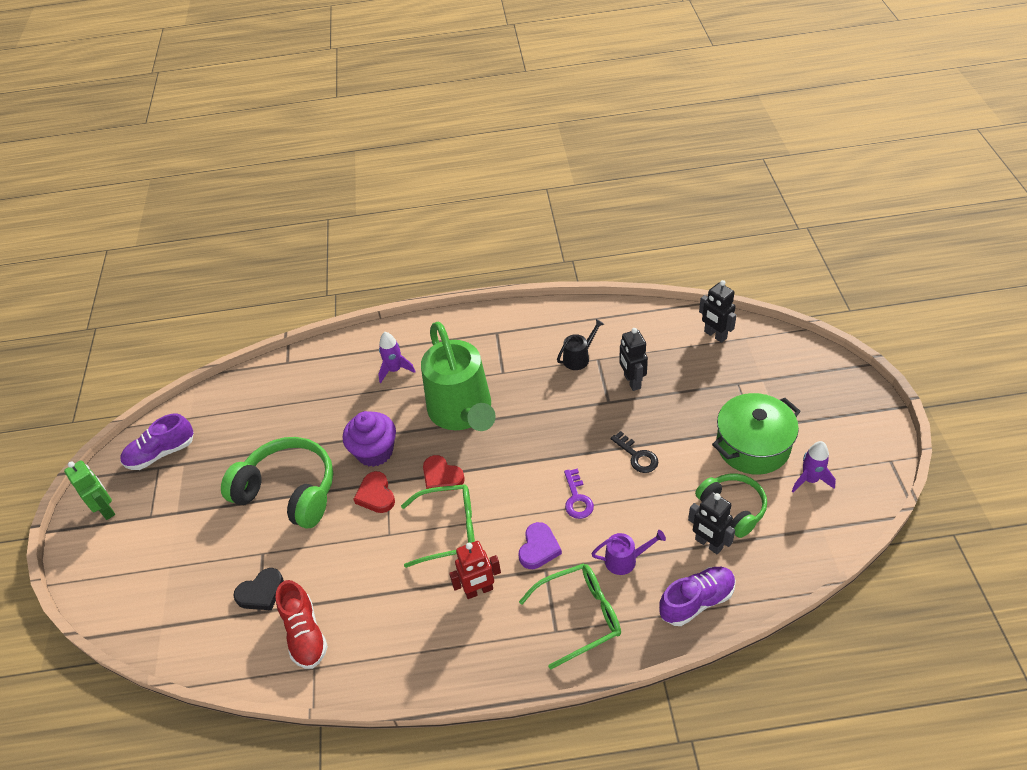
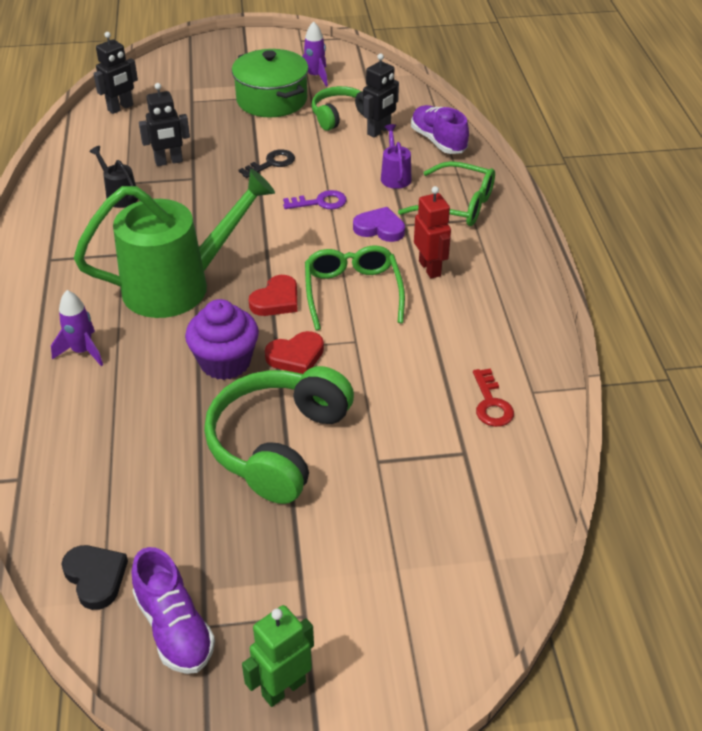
camera: 95 degrees left, 5 degrees down
(261, 592) = (437, 453): black heart -> black heart (95, 577)
(305, 634) = (491, 404): red shoe -> red key
(579, 616) = (456, 205): green glasses -> green glasses turned 135 degrees clockwise

